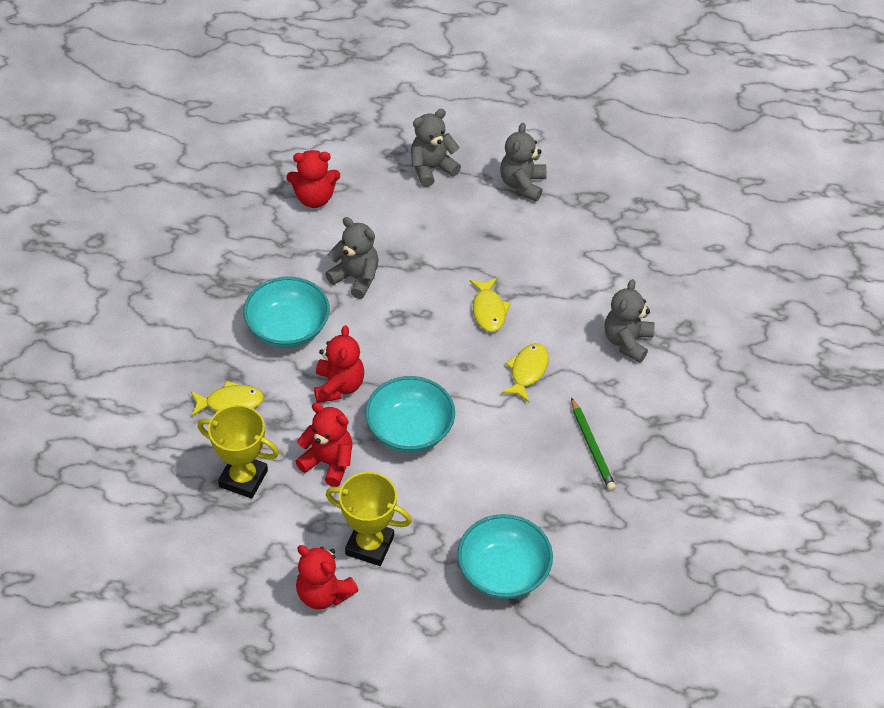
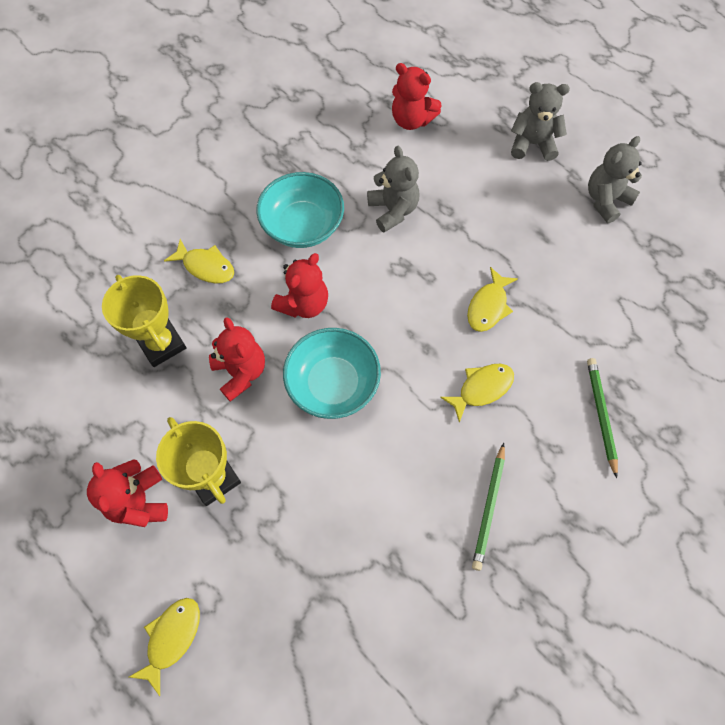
camera: 35 degrees right, 15 degrees up
(427, 662) = (172, 638): none -> yellow fish
(503, 572) = (310, 588): turquoise bowl -> none
(627, 341) = (601, 415): grey teddy bear -> green pencil

